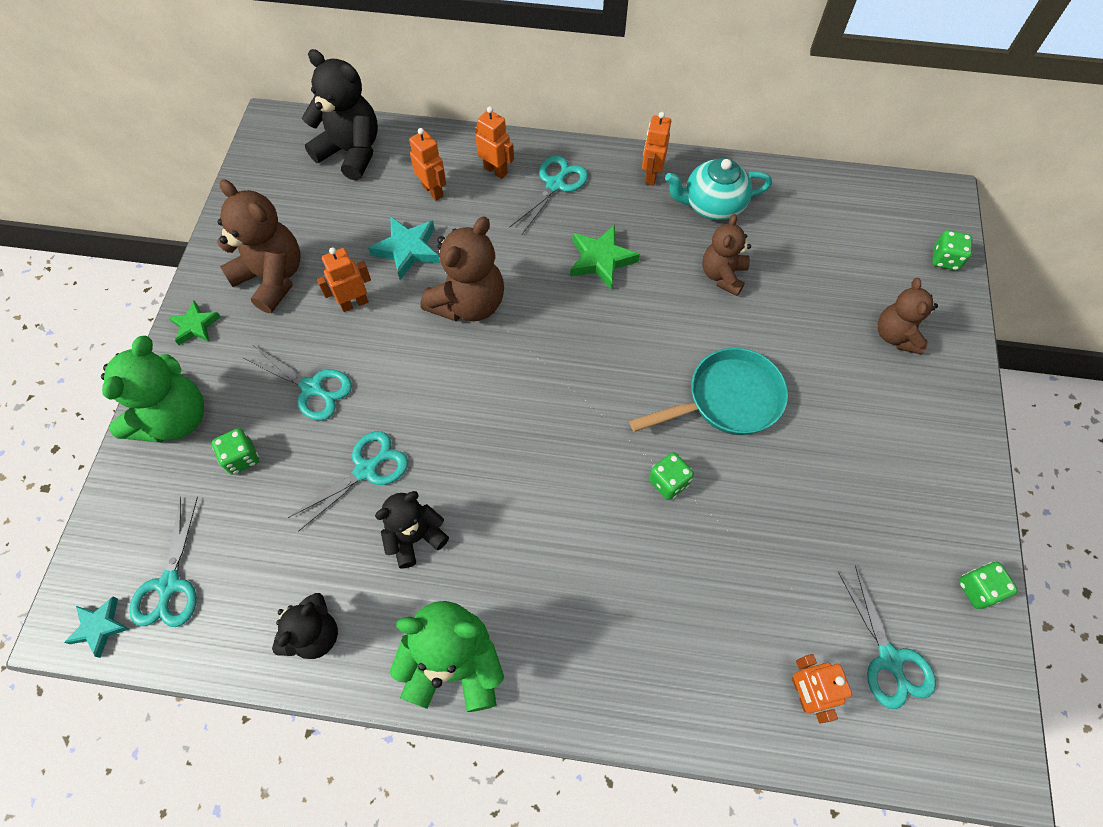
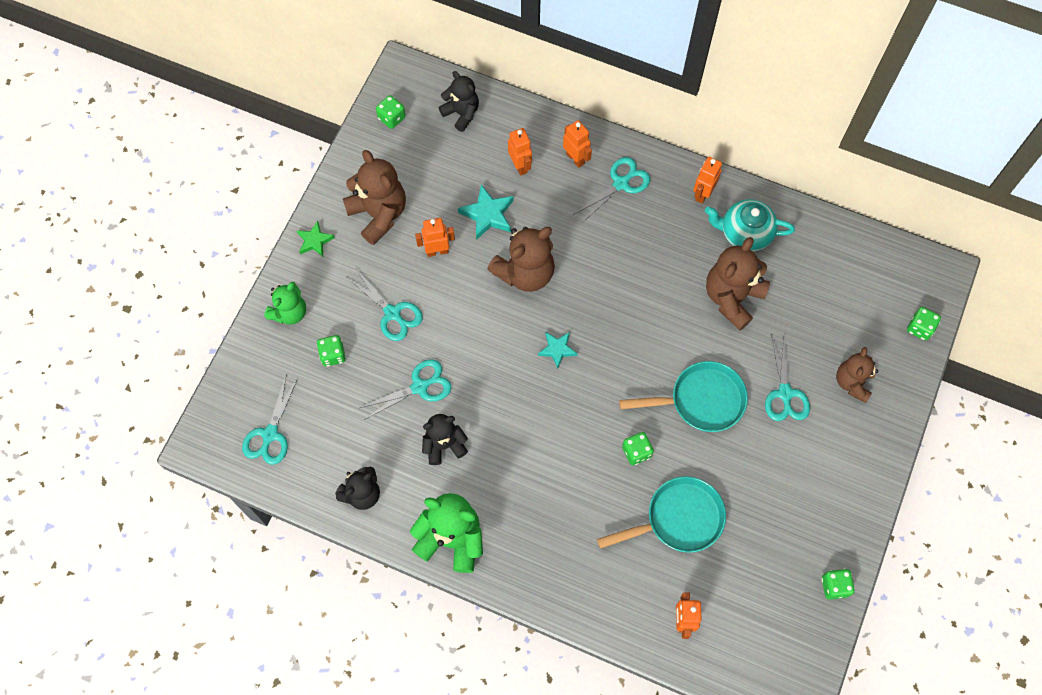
camera: 15 degrees right, 5 degrees up
(100, 627) = (220, 451): turquoise star -> turquoise star (557, 349)
(175, 418) = (289, 312): green teddy bear -> green teddy bear, size x0.64
(269, 173) = (391, 118): none -> green dice
(351, 152) = (461, 113): black teddy bear -> black teddy bear, size x0.64
(601, 260) = (639, 260): green star -> none
(722, 275) = (732, 298): brown teddy bear -> brown teddy bear, size x1.56
(749, 554) = (678, 519): none -> turquoise pan
(889, 659) = (751, 615): turquoise scissors -> turquoise scissors (785, 393)

